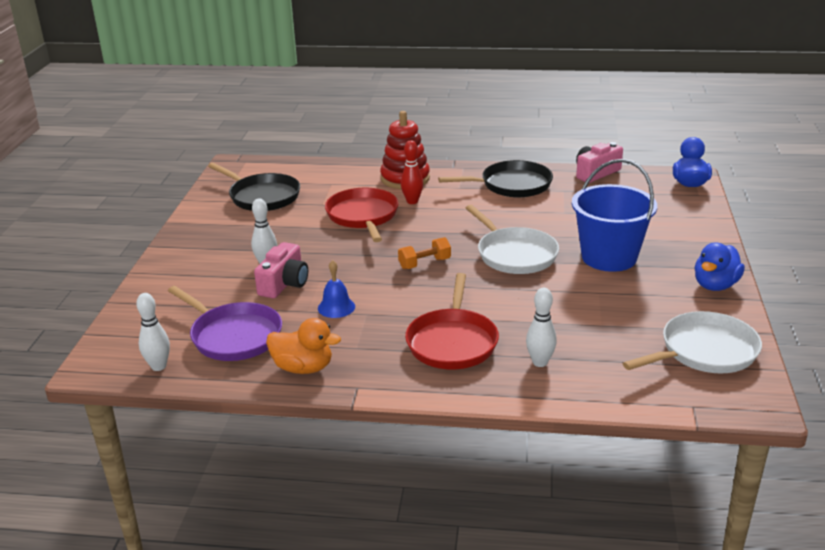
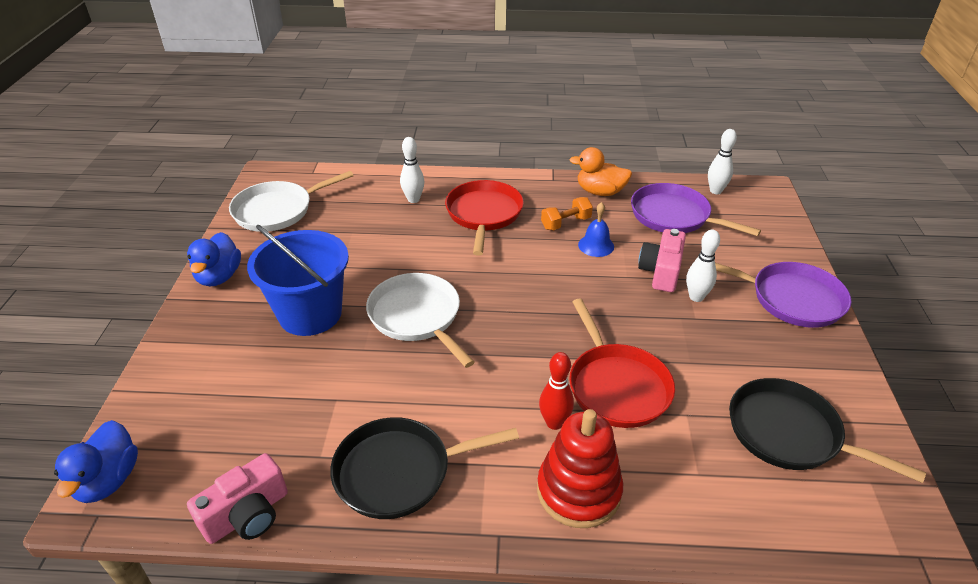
camera: 175 degrees right, 10 degrees up
(184, 262) = (791, 299): none -> purple pan
(424, 263) = (519, 301): orange dumbbell -> orange dumbbell (566, 223)
(715, 285) = (219, 277): blue duck -> blue duck turned 150 degrees clockwise

